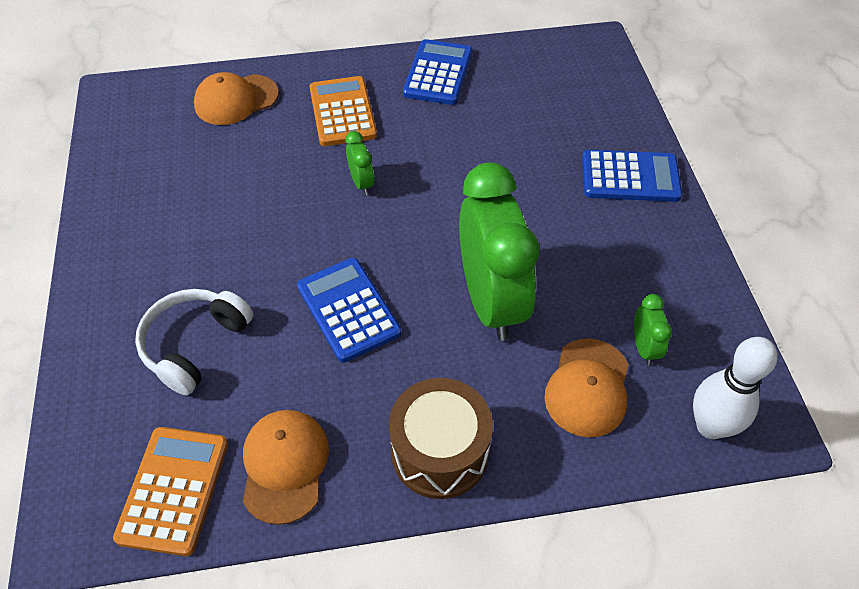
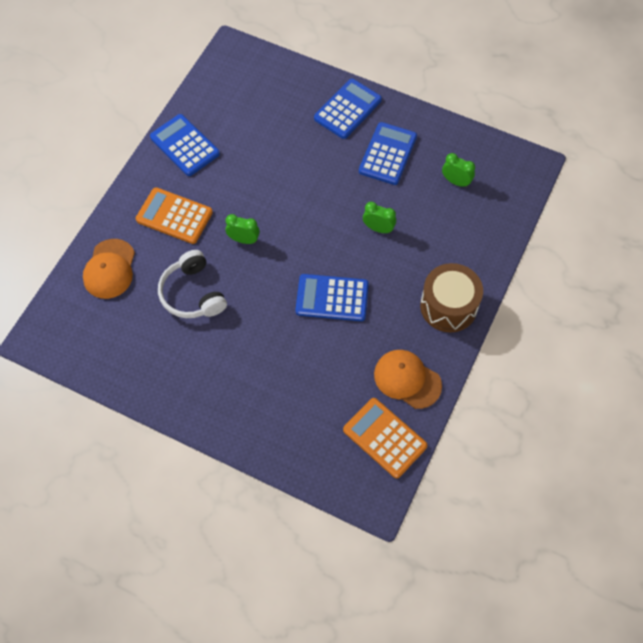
camera: 55 degrees left, 10 degrees up
(195, 345) = (298, 386): white headphones -> white headphones (192, 293)
(491, 301) = (378, 228): green clock -> green clock, size x0.41
(588, 387) = (460, 221): orange cap -> none
(609, 250) = (388, 154): none -> blue calculator
(710, 426) = (515, 186): white bowling pin -> none

